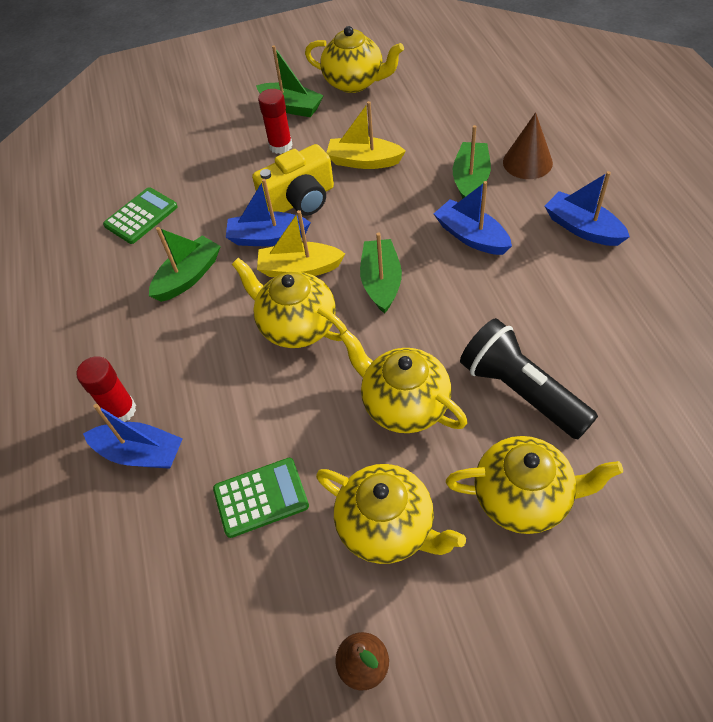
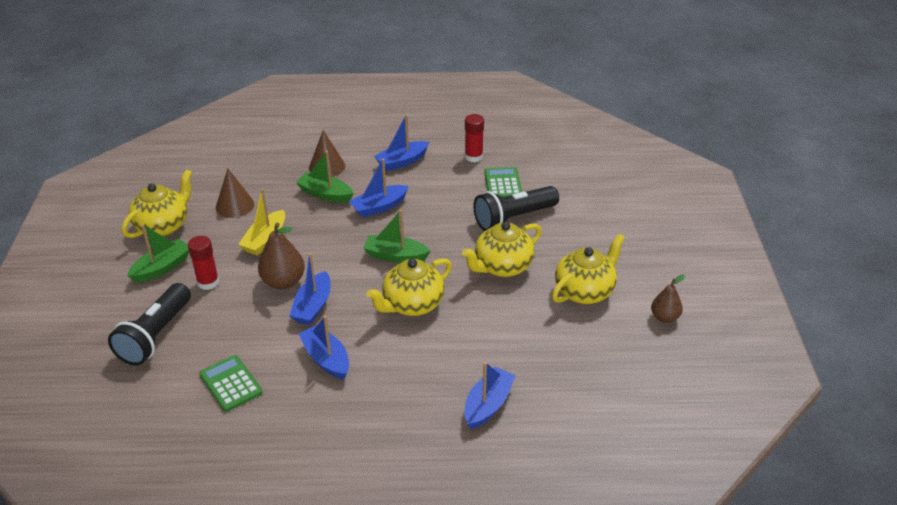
camera: 80 degrees left, 15 degrees down
(121, 410) = (444, 414): red glue stick -> red glue stick (473, 157)
(188, 277) = (326, 359): green boat -> blue boat
(195, 141) = (155, 335): none -> black flashlight
(261, 497) = (546, 344): green calculator -> green calculator (503, 184)
(300, 200) = (283, 282): yellow camera -> brown pear
(300, 268) = (357, 294): yellow boat -> none
(412, 117) = (235, 205): none -> brown cone
(523, 497) = (583, 235): yellow teapot -> none

